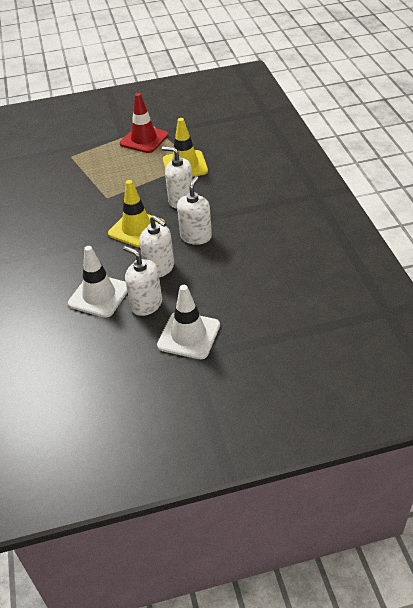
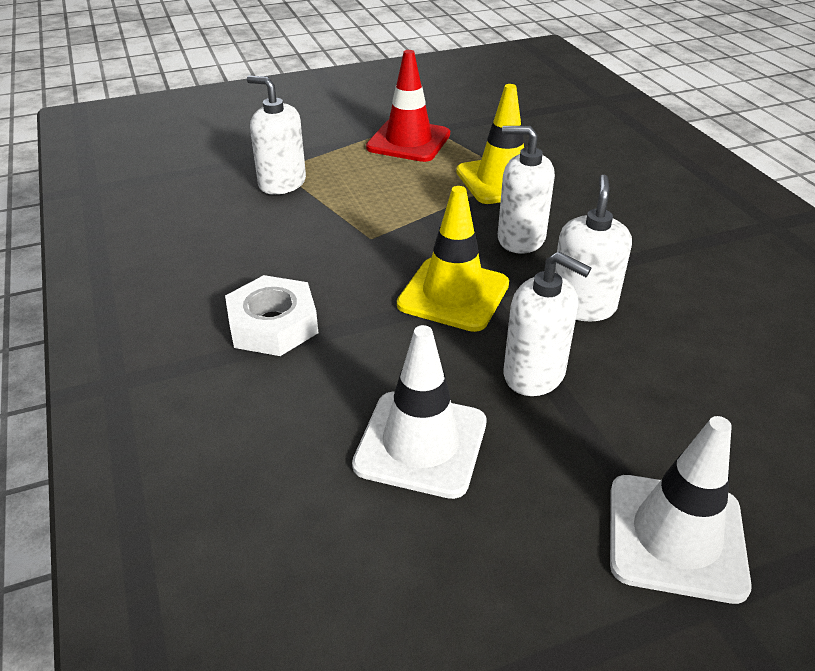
camera: 10 degrees left, 5 degrees down
(49, 241) = (273, 325): none -> white nut
(146, 304) = (539, 461): white soap dispenser -> white soap dispenser (282, 183)

